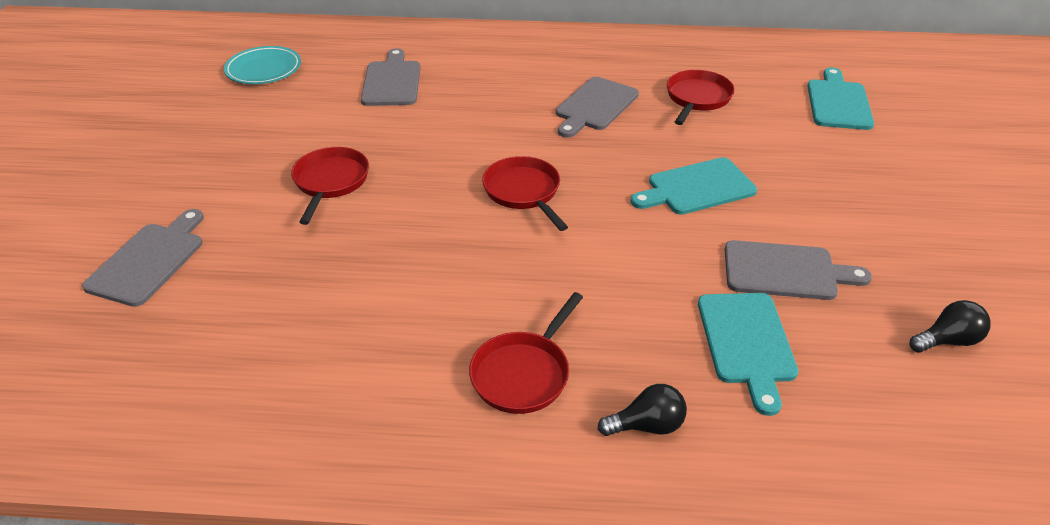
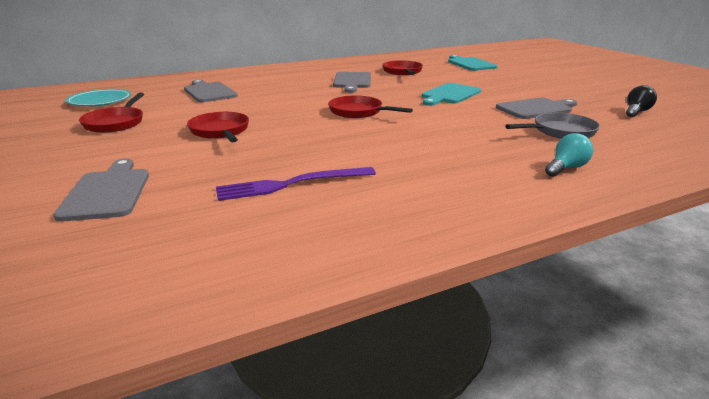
camera: 30 degrees left, 15 degrees down
(311, 318) = (291, 184): none -> purple fork
(524, 373) = (469, 169): red pan -> red pan (116, 123)
(647, 425) = (566, 168): black light bulb -> turquoise light bulb
(747, 343) = (560, 131): turquoise cutting board -> grey pan

